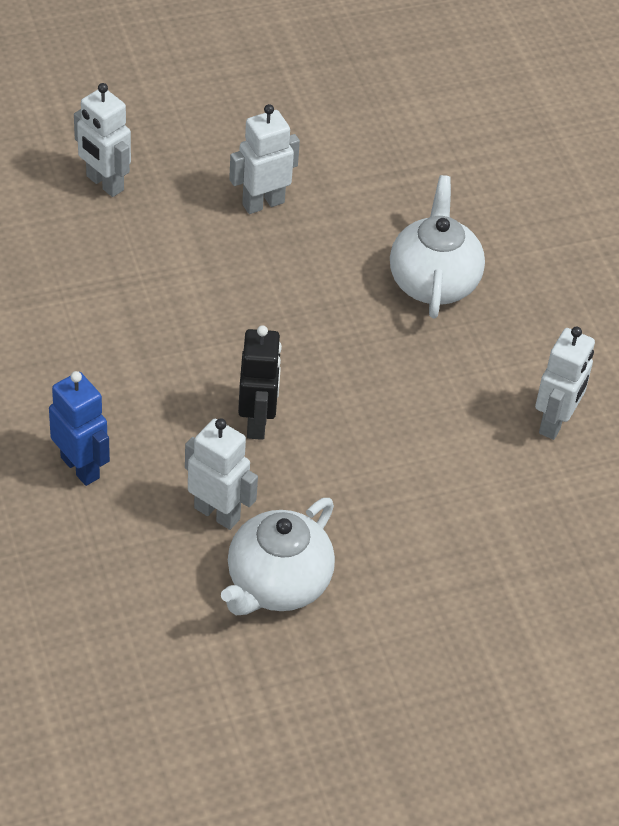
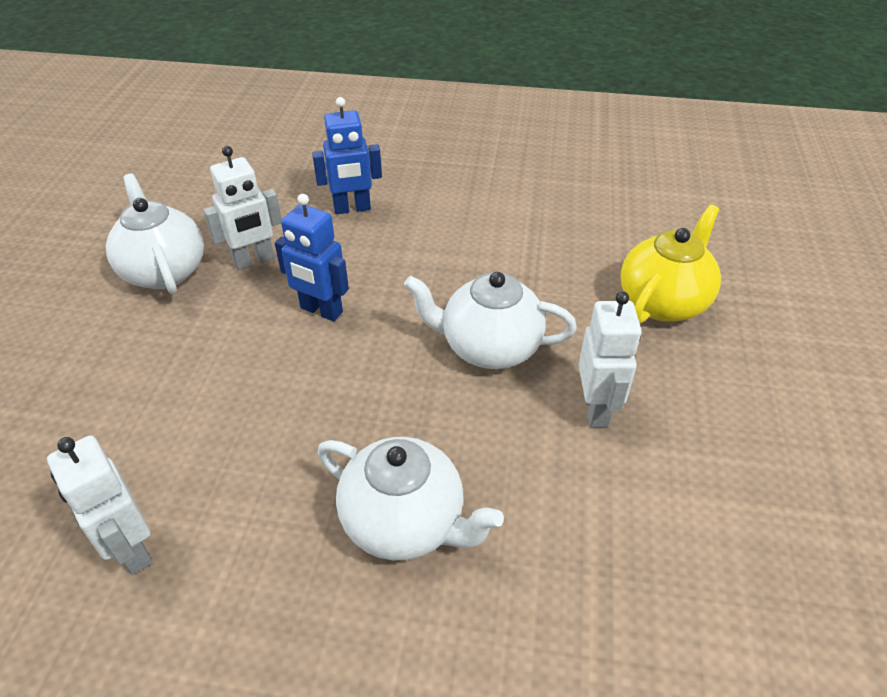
camera: 120 degrees right, 5 degrees down
(104, 183) = (663, 302): white robot -> yellow teapot
(233, 285) = (489, 347): none -> white teapot
(257, 422) = (321, 310): black robot -> blue robot

